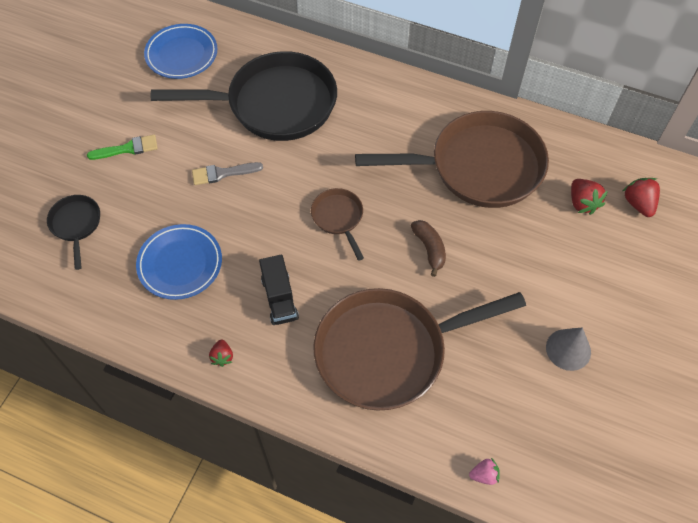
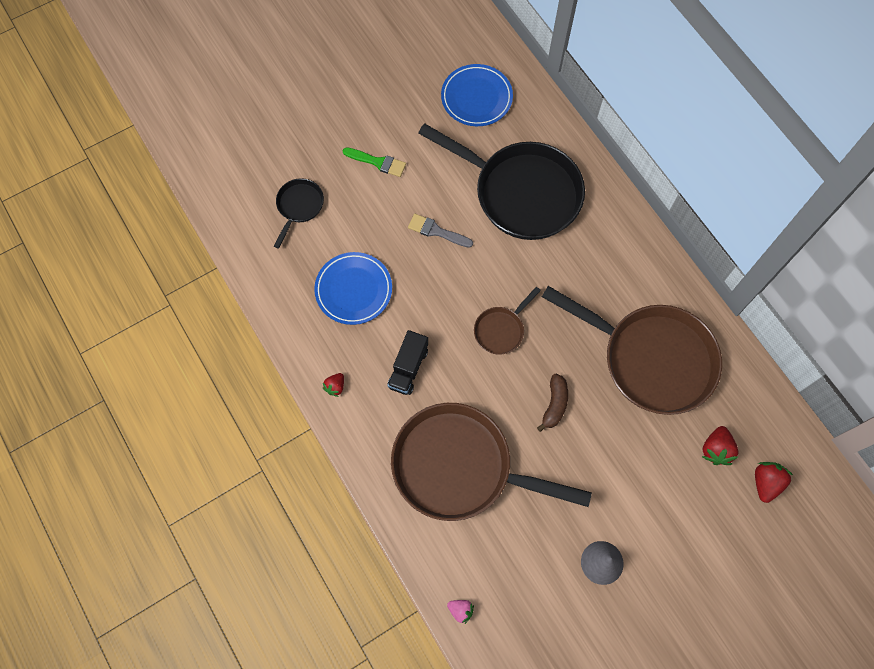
camera: 35 degrees right, 10 degrees up
(338, 218) = (501, 330): brown pan -> brown pan turned 150 degrees counterclockwise

